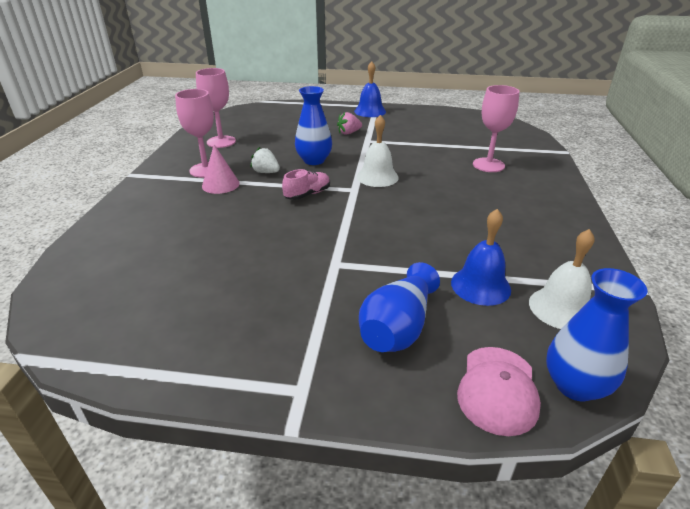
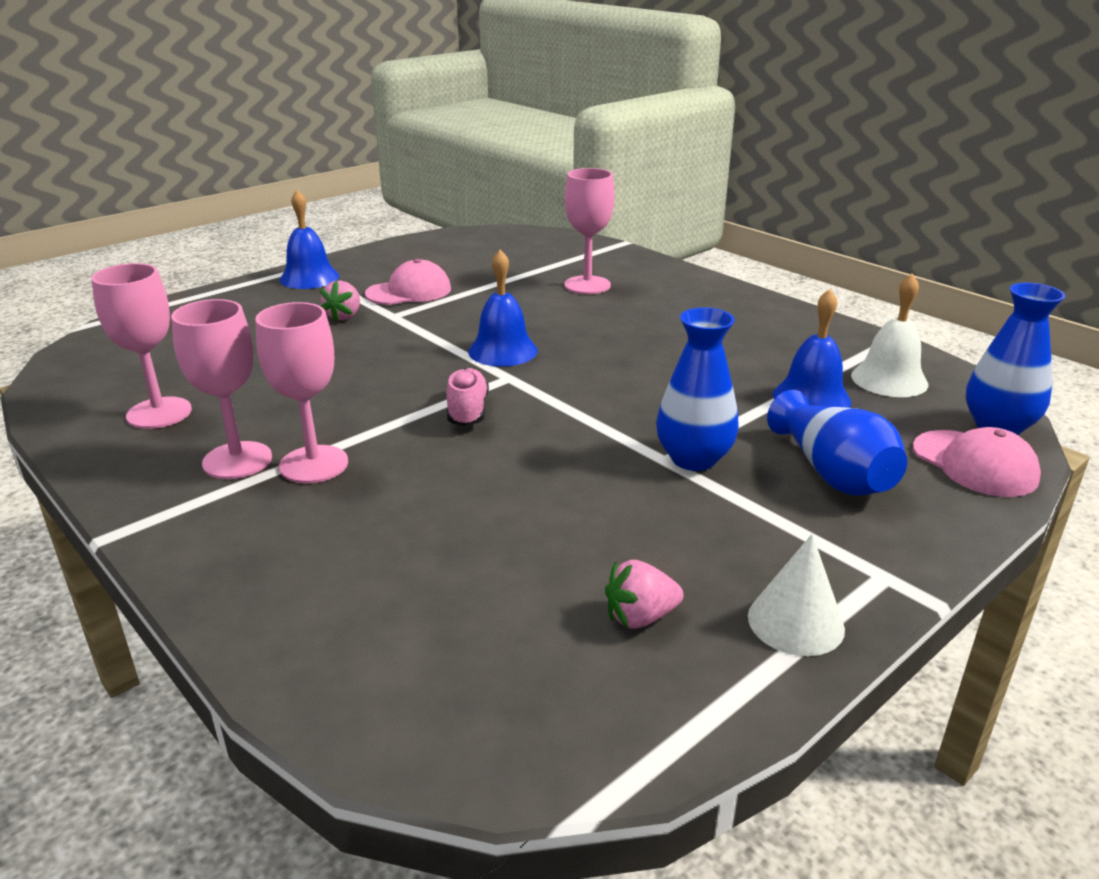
camera: 50 degrees left, 5 degrees down
(181, 315) = (640, 617): none -> pink strawberry
(220, 184) = (314, 464): pink cone -> pink goblet
(221, 370) = (795, 622): none -> white cone
(266, 172) = (345, 416): white strawberry -> none
(314, 160) = (378, 370): blue vase -> blue vase (693, 459)
(377, 177) = (503, 351): white bell -> blue bell
(396, 133) = (409, 291): none -> pink cap

